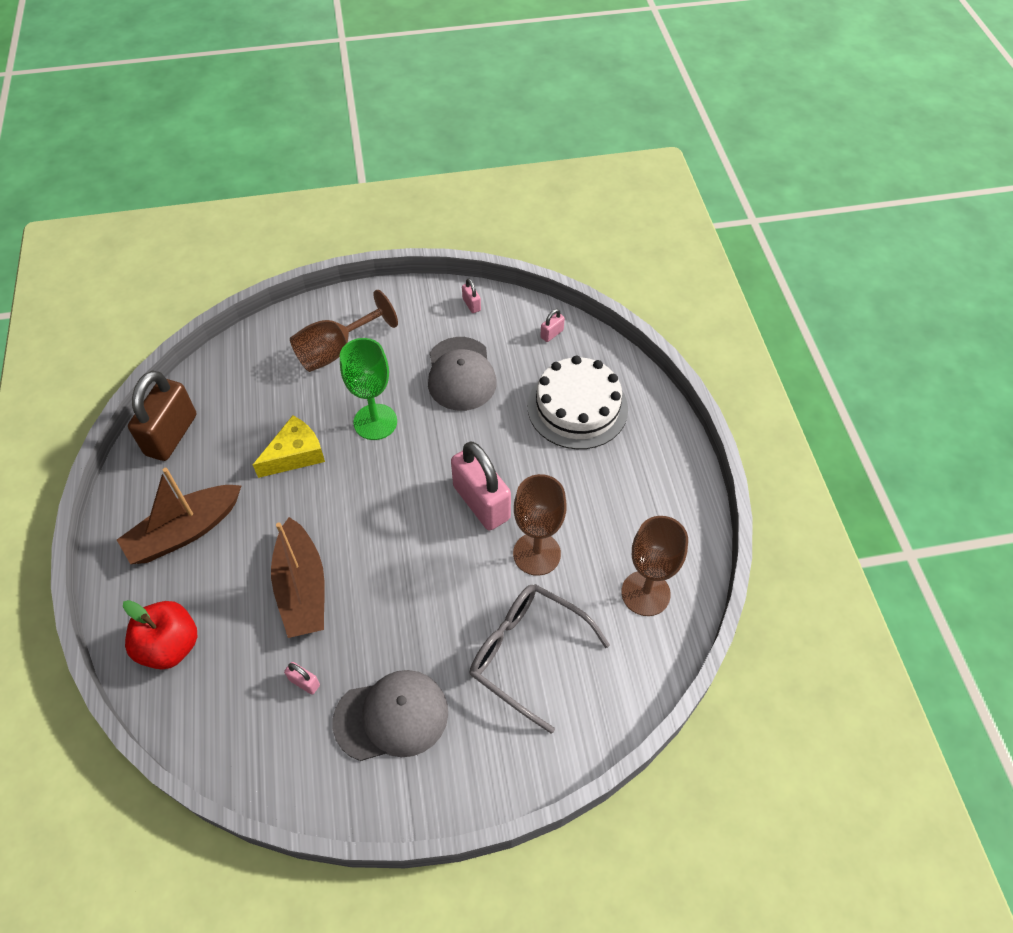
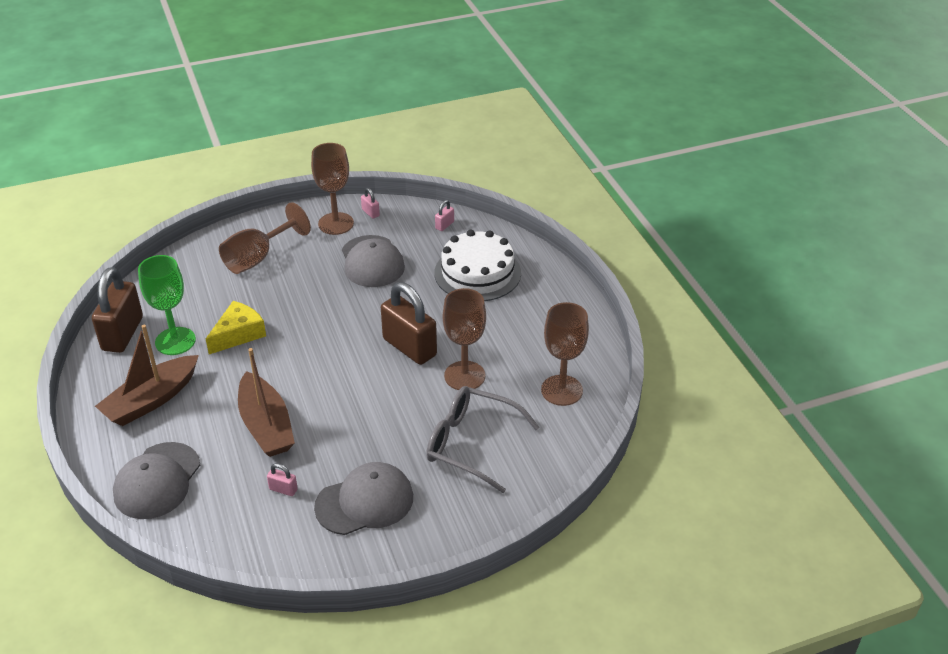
camera: 10 degrees left, 15 degrees down
(170, 646) = (157, 481): red apple -> grey cap
(375, 422) = (304, 303): green goblet -> green goblet (175, 341)
(430, 315) = (336, 223): none -> brown goblet
(481, 502) = (409, 347): pink padlock -> brown padlock

